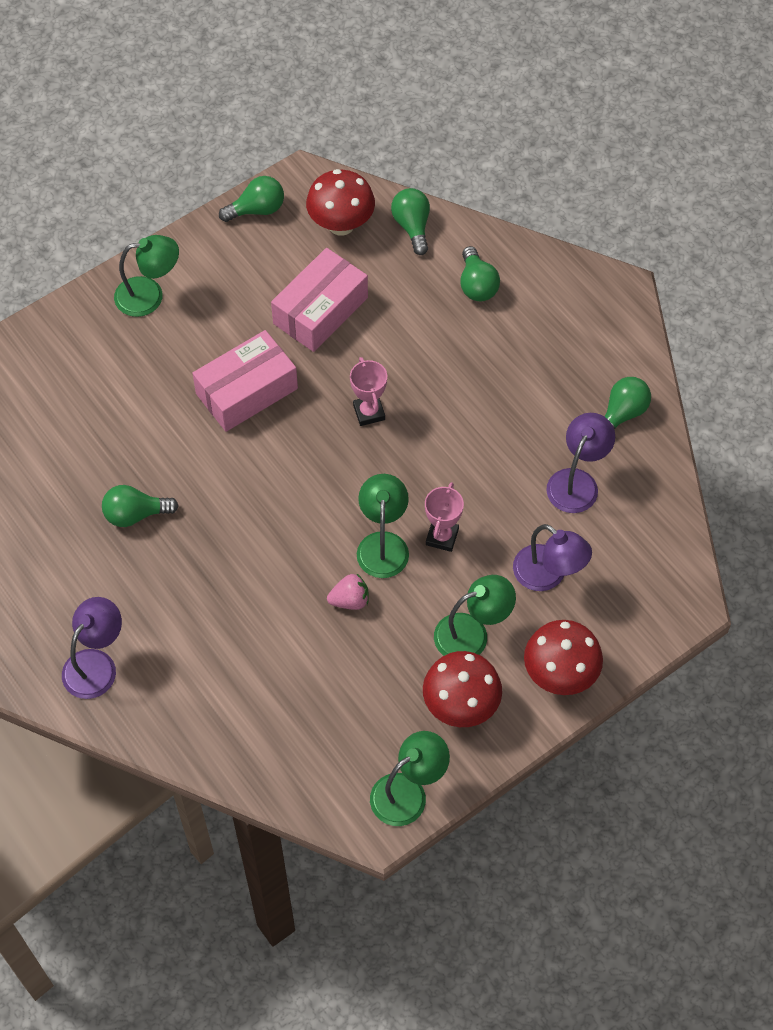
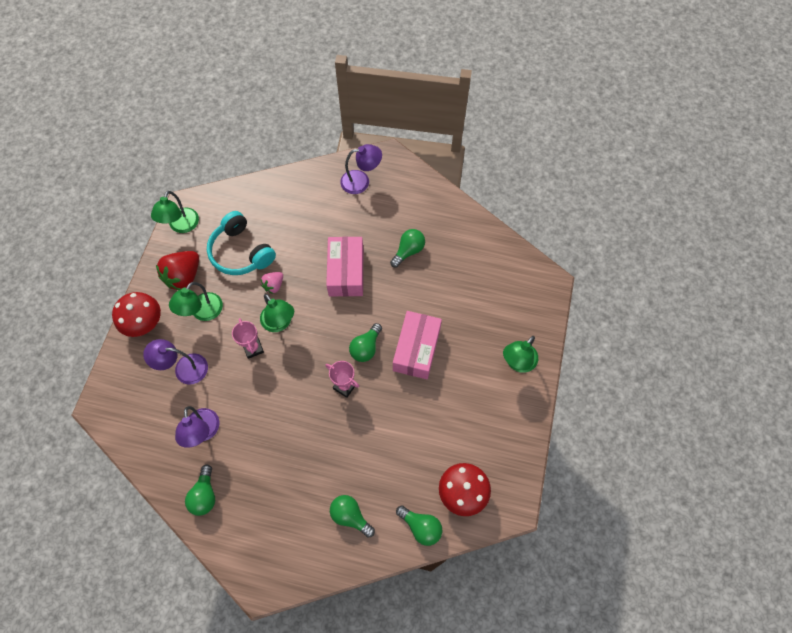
camera: 140 degrees right, 5 degrees up
(96, 664) = (361, 181): purple lamp -> purple lamp turned 90 degrees counterclockwise
(257, 210) = (517, 463): green light bulb -> green light bulb (366, 348)
(320, 310) = (422, 426): pink box -> pink box (346, 272)
(355, 683) = (241, 252): none -> turquoise headphones
(460, 705) = (184, 277): red mushroom -> red strawberry

